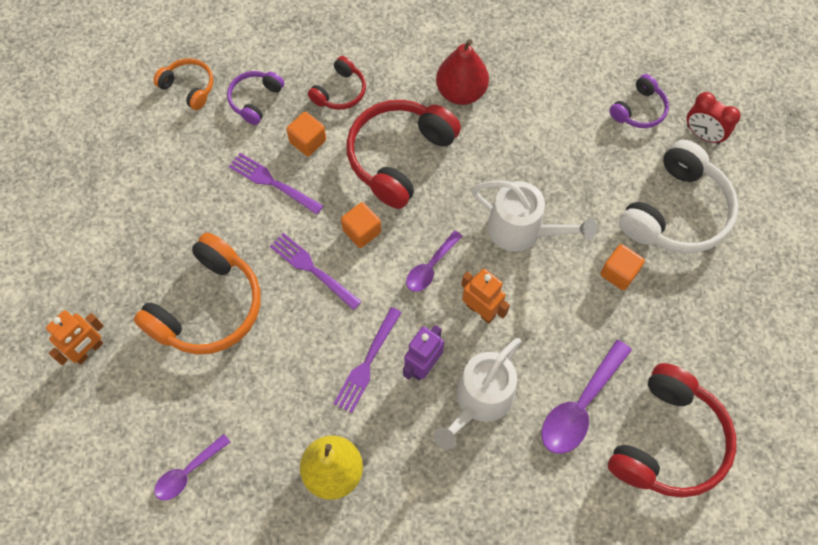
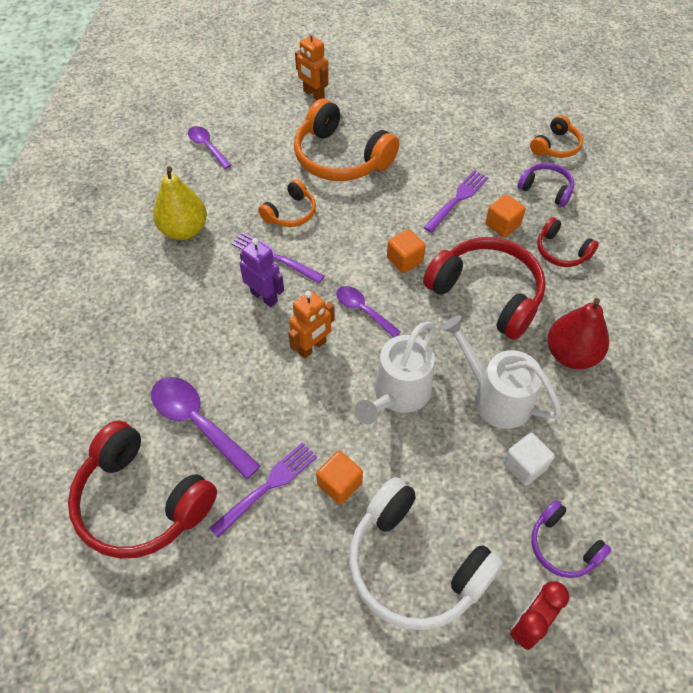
camera: 95 degrees right, 10 degrees down
(300, 353) = (290, 213): none -> orange headphones
(312, 269) = (369, 223): purple fork -> purple fork (268, 486)
(479, 401) = (221, 337): white watering can -> white watering can (495, 396)
(576, 132) = (524, 466): none -> white cube

